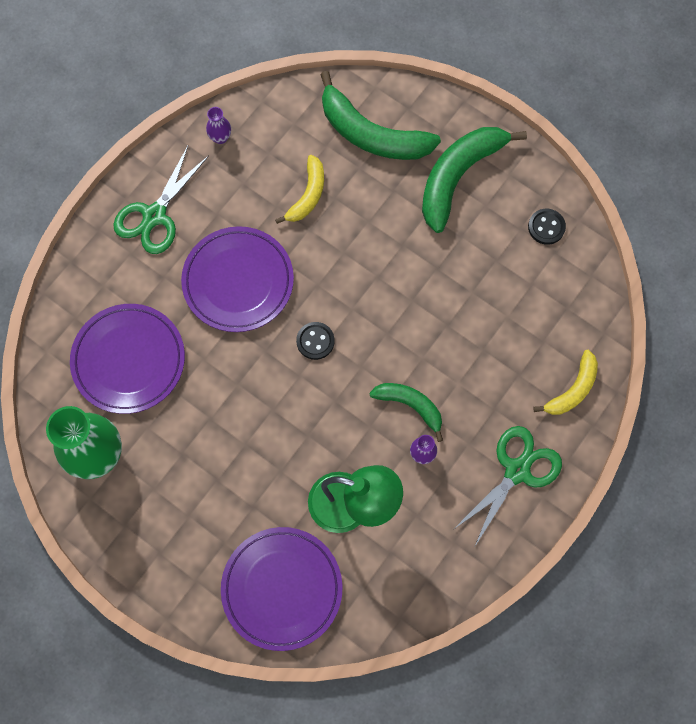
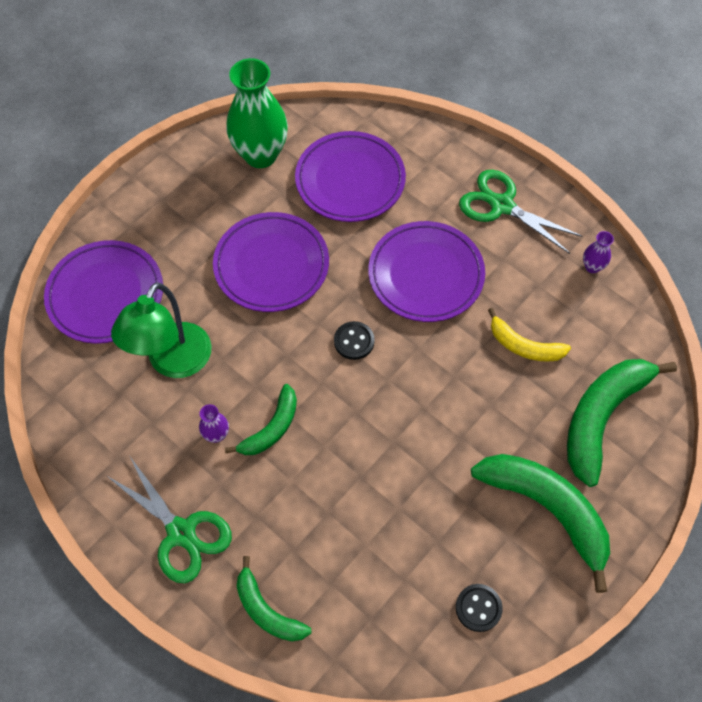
camera: 95 degrees right, 10 degrees down
(236, 427) = (271, 265): none -> purple plate
(572, 389) = (267, 610): yellow banana -> green banana

